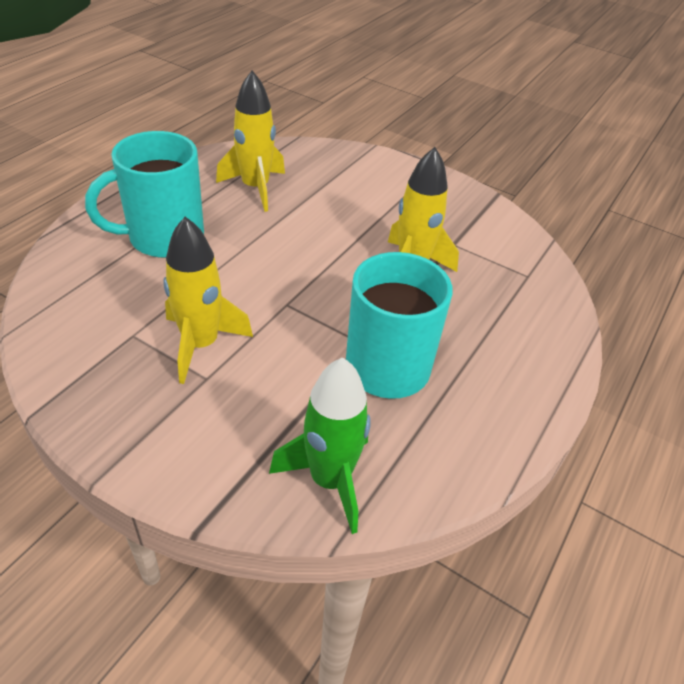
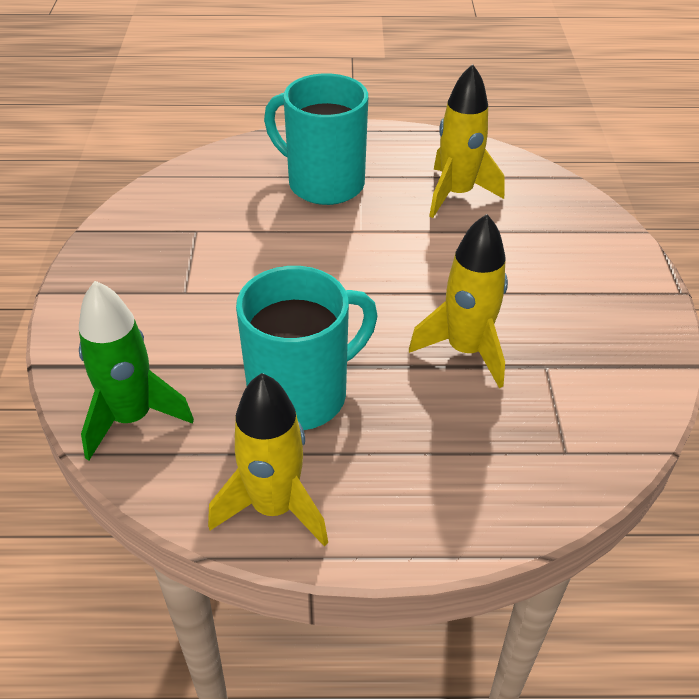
camera: 60 degrees right, 0 degrees up
(201, 344) = (218, 269): yellow rocket -> yellow rocket (274, 507)

